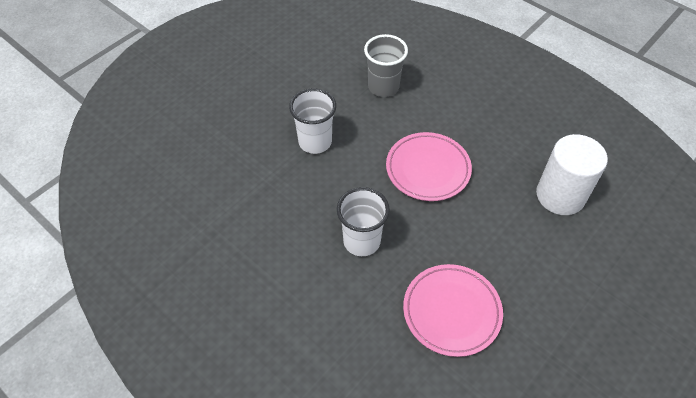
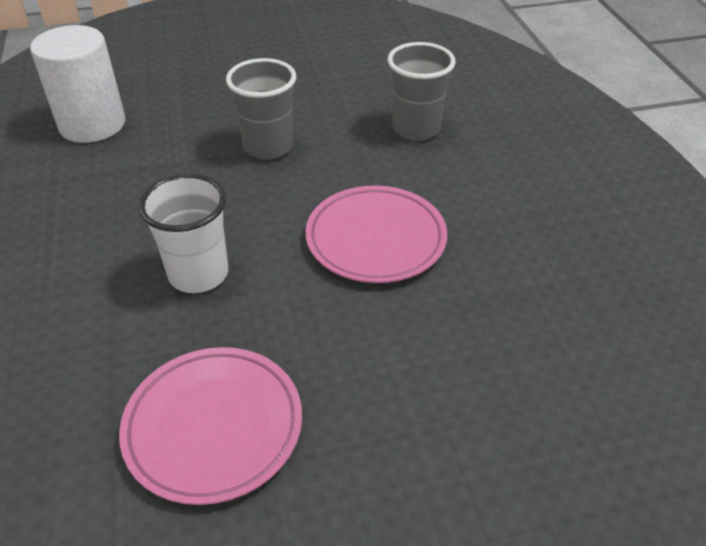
camera: 35 degrees right, 10 degrees down
(315, 142) = (268, 147): white cup -> grey cup
(560, 195) = (548, 371): white cylinder -> white cylinder (92, 124)

